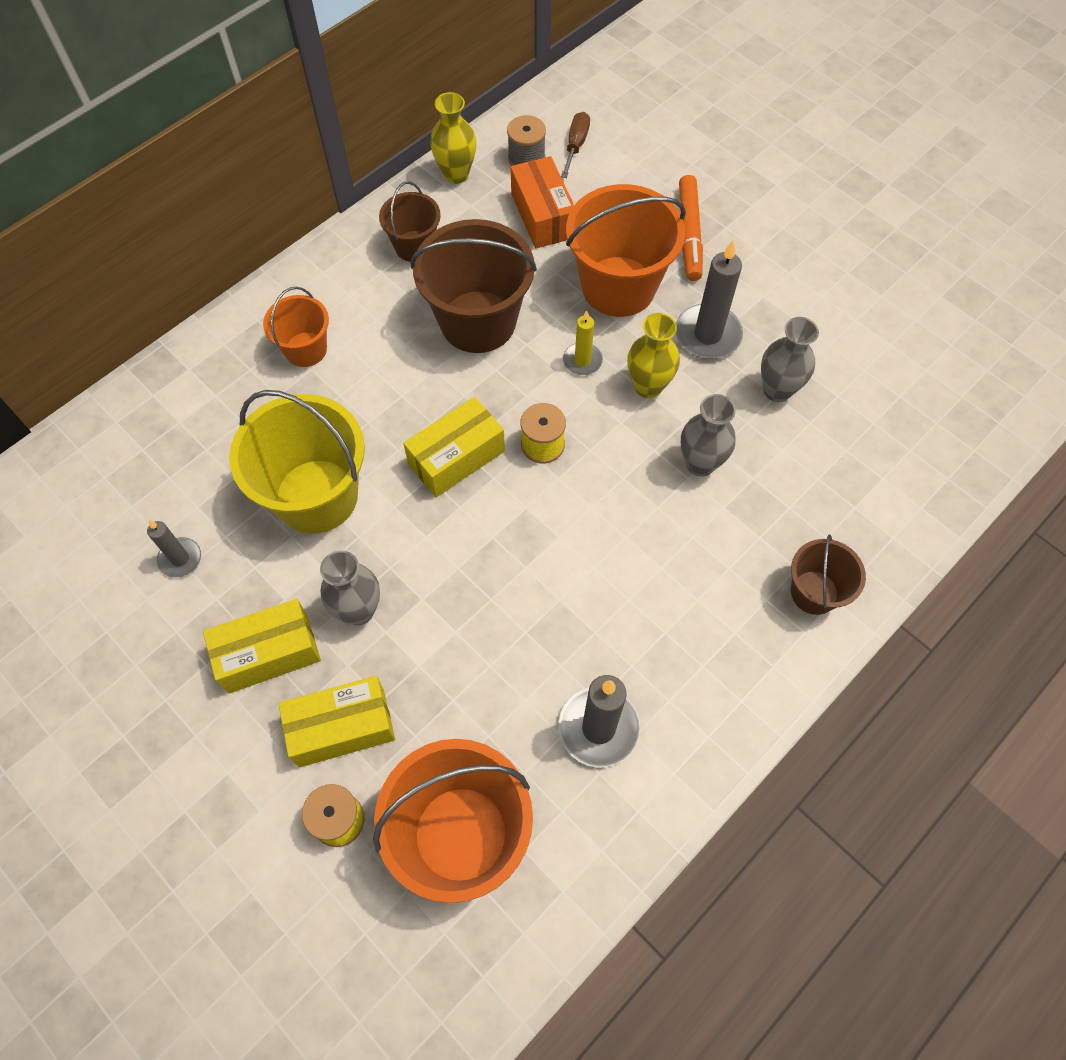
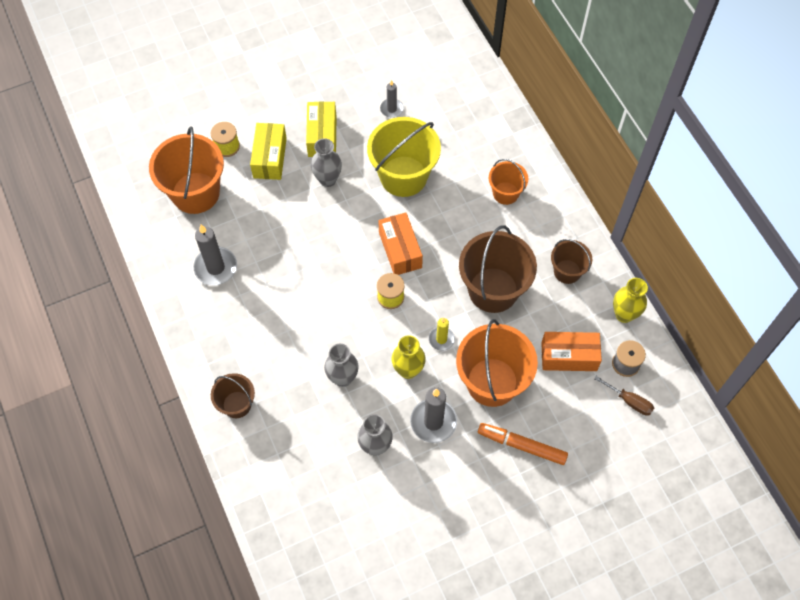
camera: 110 degrees right, 0 degrees up
(456, 457) = (400, 250): yellow box -> orange box

